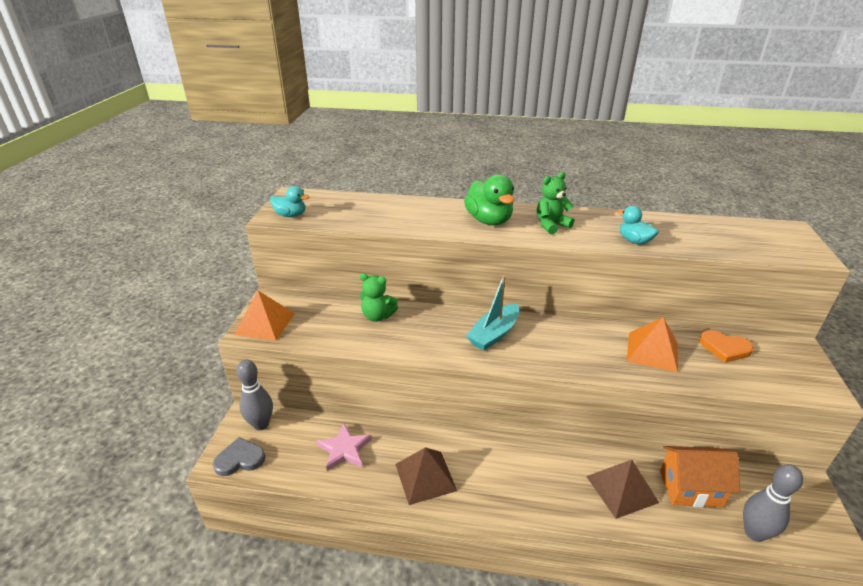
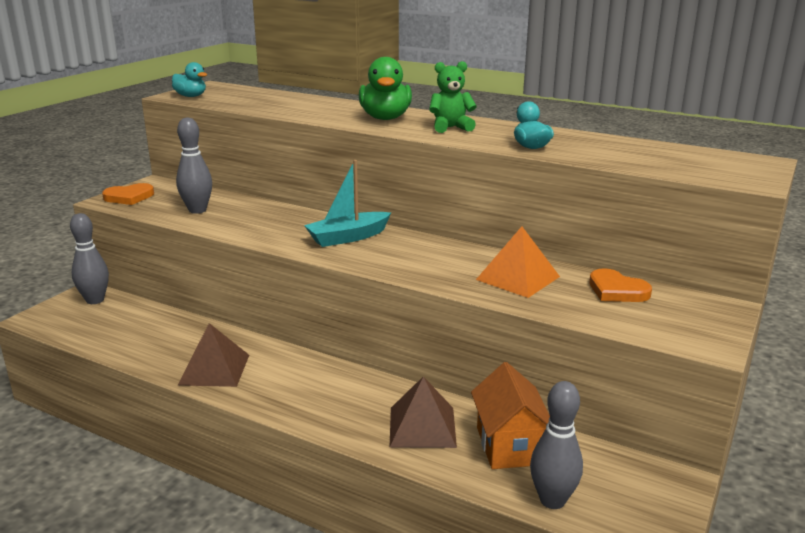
camera: 20 degrees right, 10 degrees down
(240, 459) = (53, 320): grey heart -> none
(265, 323) = (129, 197): orange pyramid -> orange heart
(342, 328) = (197, 210): none -> grey bowling pin
(344, 449) = (155, 333): pink star -> none
(377, 316) = (242, 208): green teddy bear -> none
(690, 488) = (509, 445): orange house -> orange house turned 60 degrees clockwise

